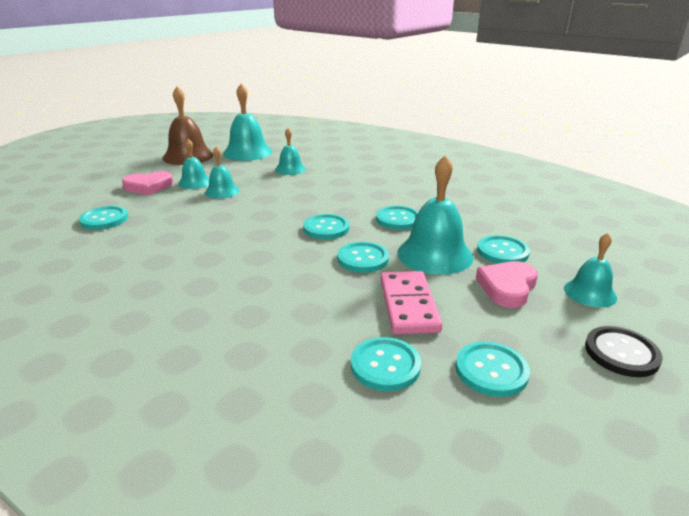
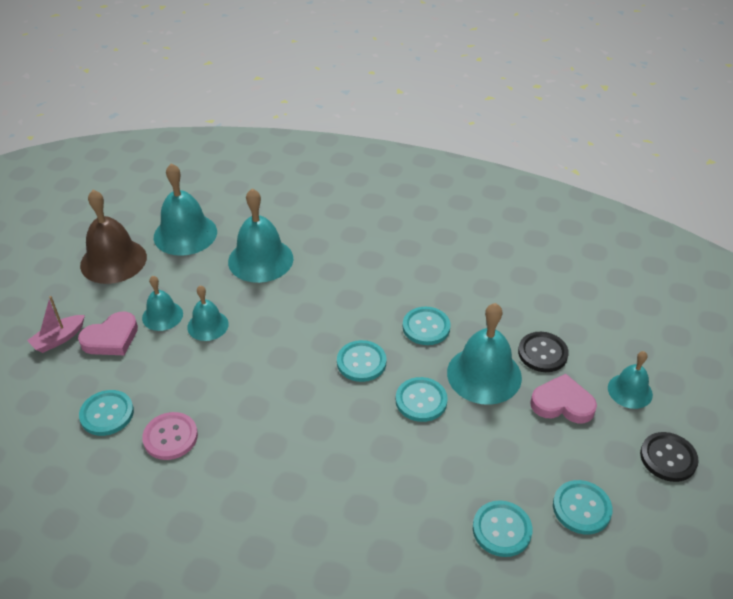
camera: 20 degrees left, 15 degrees up
(114, 181) = (59, 339): none -> pink boat
(135, 239) = (170, 437): none -> pink button
(290, 169) = (260, 260): turquoise bell -> turquoise bell, size x1.72
(409, 305) = (490, 453): pink domino -> none
(502, 252) = (542, 353): turquoise button -> black button
(507, 287) = (562, 403): pink heart -> pink heart turned 90 degrees clockwise

